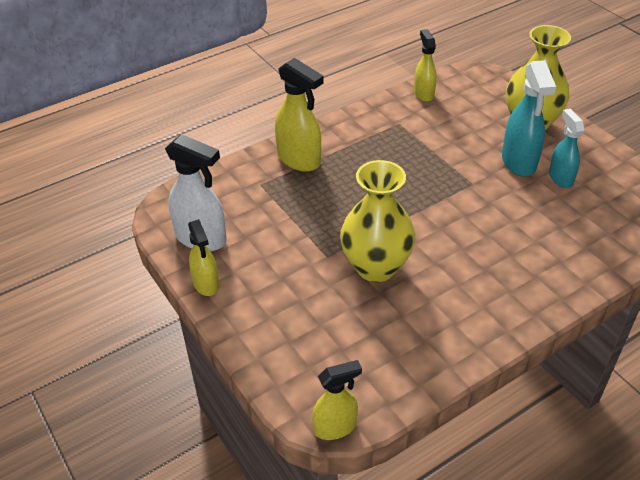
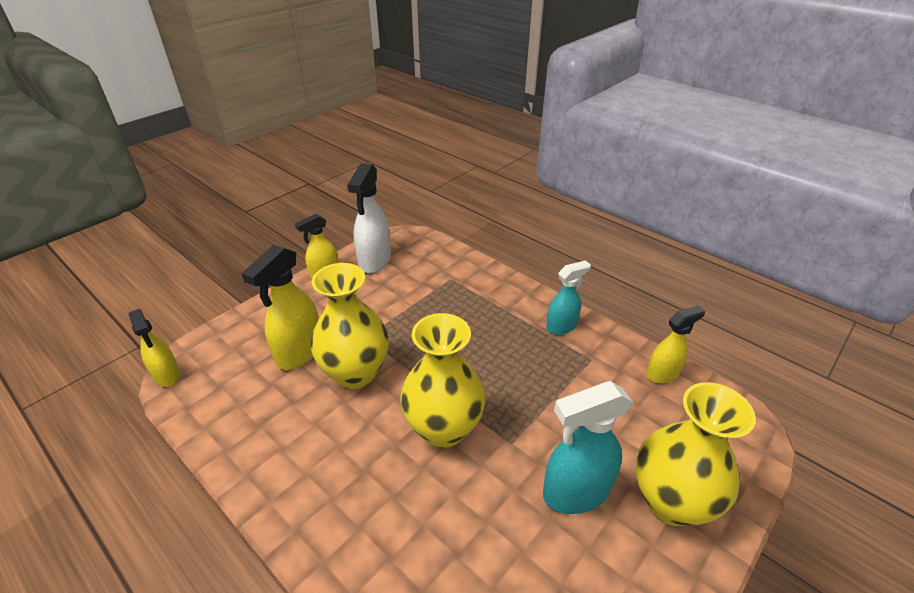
camera: 75 degrees right, 5 degrees down
(299, 160) = (494, 295): yellow spray bottle -> yellow spray bottle (299, 352)
(452, 217) = (443, 428): none -> yellow vase
(560, 177) = (563, 551): turquoise spray bottle -> turquoise spray bottle (561, 326)

